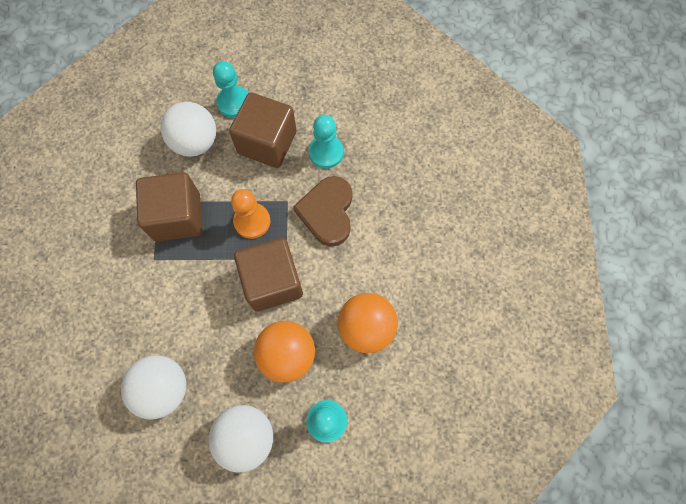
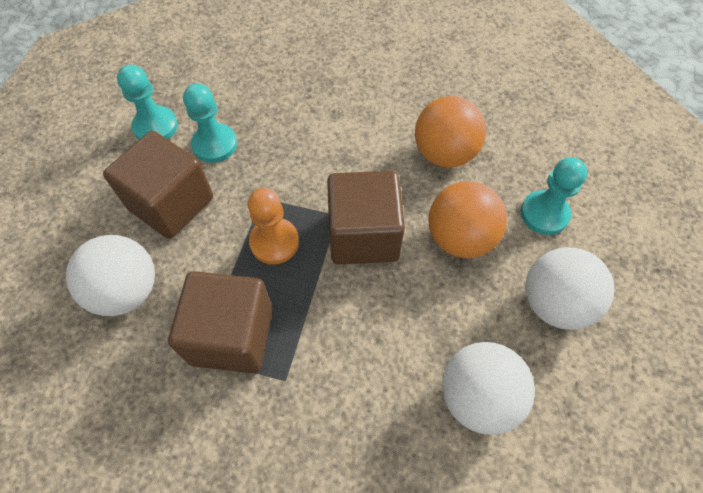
camera: 75 degrees left, 10 degrees down
(234, 102) = (91, 230): turquoise pawn -> turquoise pawn (155, 126)
(327, 212) = (293, 160): brown heart -> none

